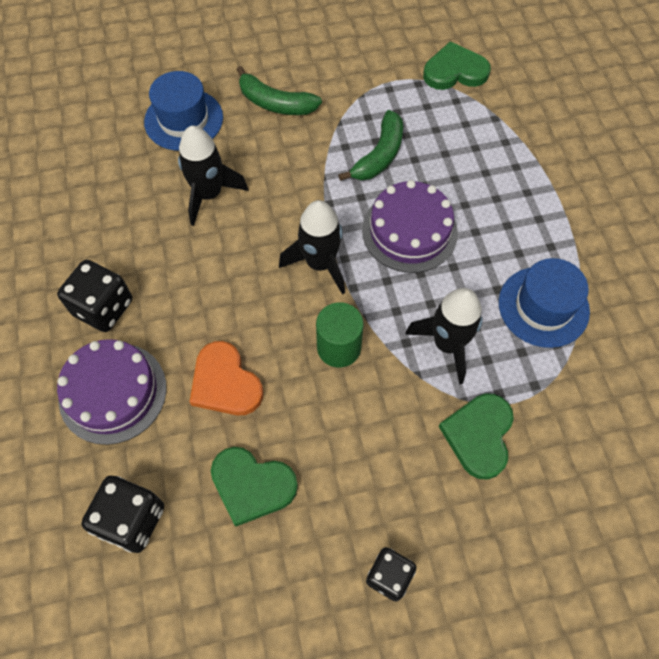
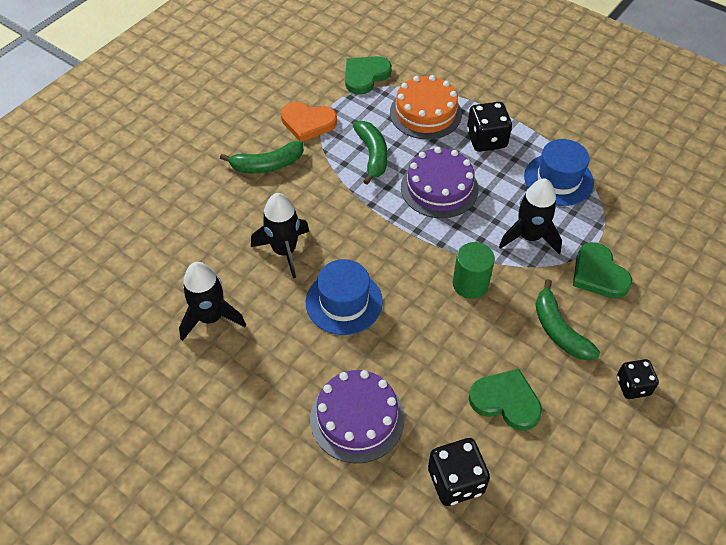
camera: 40 degrees left, 10 degrees down
(103, 308) = (290, 372): black dice -> black dice (486, 140)
(183, 120) = (212, 215): blue hat -> blue hat (344, 302)
(225, 383) = (424, 356): orange heart -> orange heart (307, 123)
(252, 485) = (506, 401): green heart -> green heart turned 135 degrees counterclockwise
(320, 263) = (405, 244): black rocket -> black rocket (211, 317)
(376, 459) = (558, 330): none -> green banana
(475, 146) = (425, 113): none -> orange cake

